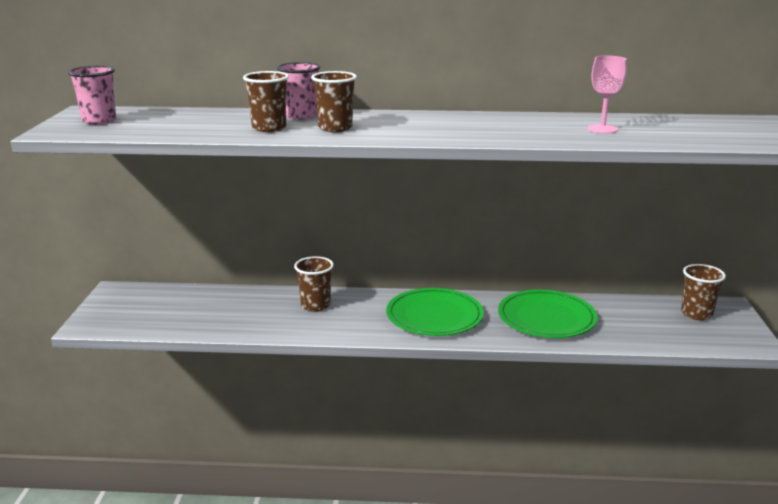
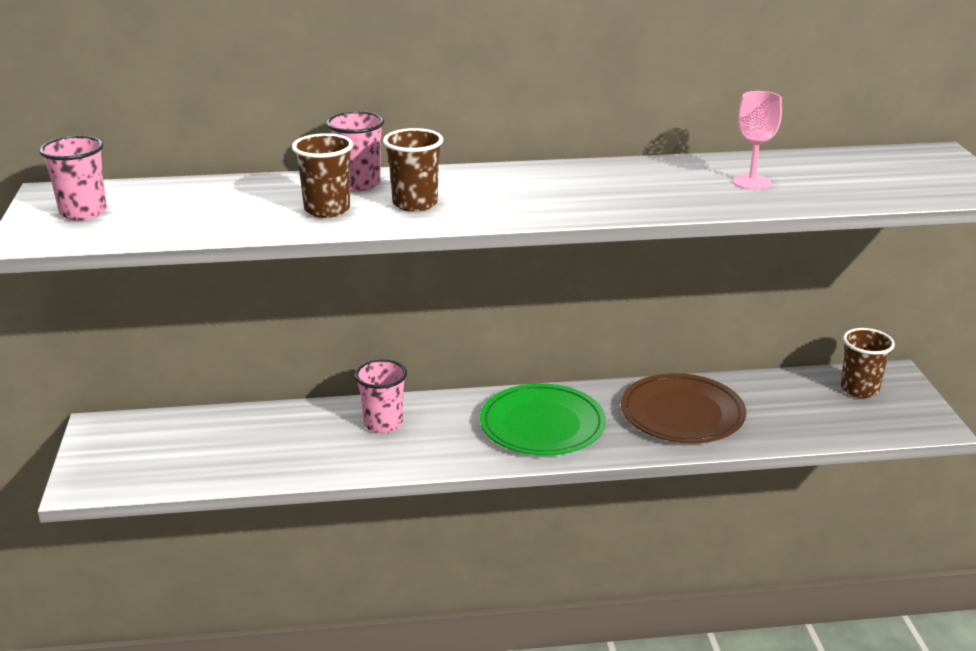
camera: 10 degrees left, 5 degrees up
(315, 305) = (383, 423): brown cup -> pink cup
(546, 318) = (682, 413): green plate -> brown plate

